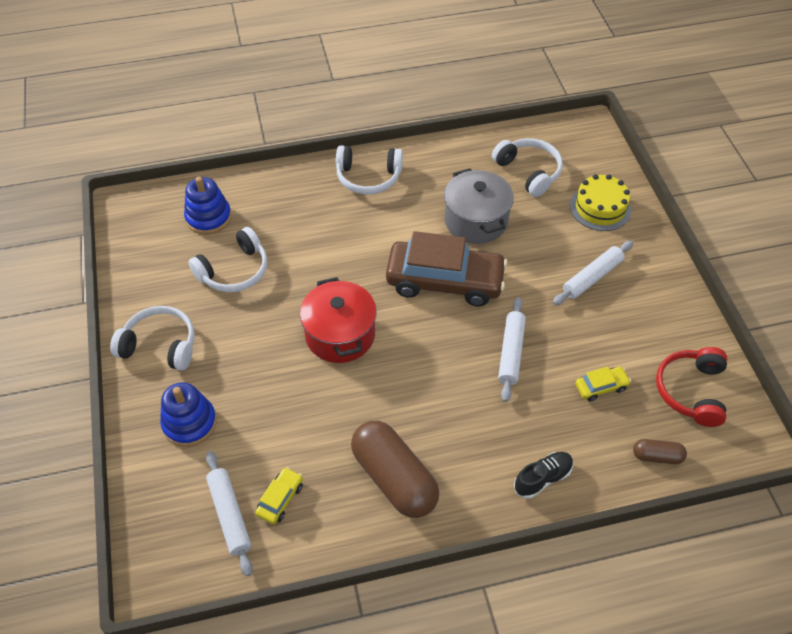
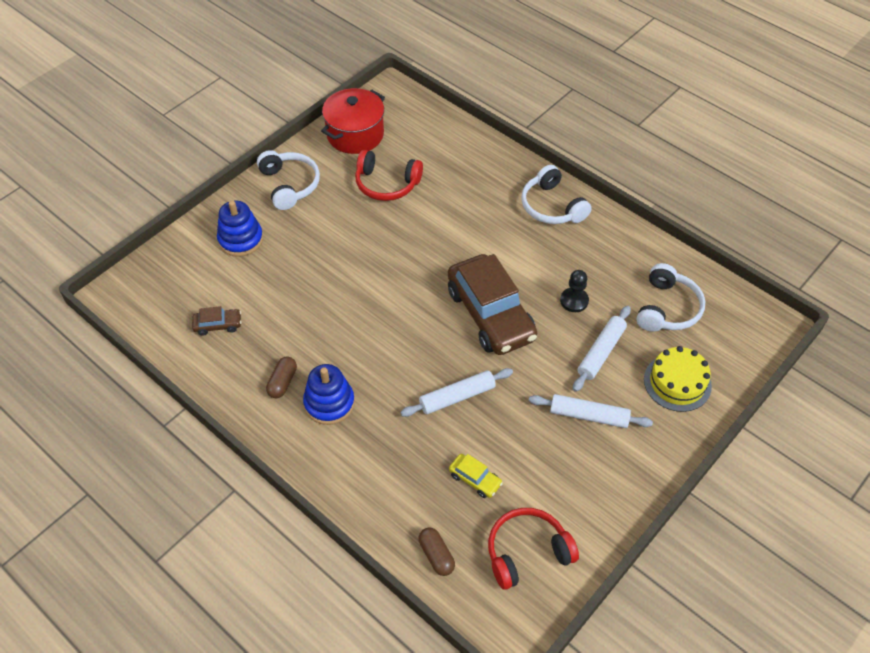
camera: 55 degrees right, 0 degrees up
(208, 217) = (421, 140): blue stacking toy -> blue stacking toy (329, 403)
(230, 515) = (187, 304): white rolling pin -> white rolling pin (601, 352)
(234, 271) = (386, 184): white headphones -> red headphones
(280, 499) = (218, 325): yellow car -> brown car
(340, 335) = (382, 278): red pot -> red pot (355, 134)
(394, 478) = (282, 382): brown capsule -> brown capsule, size x0.47
(476, 221) = (574, 301): grey pot -> black pawn
(542, 478) = (353, 480): black shoe -> none

